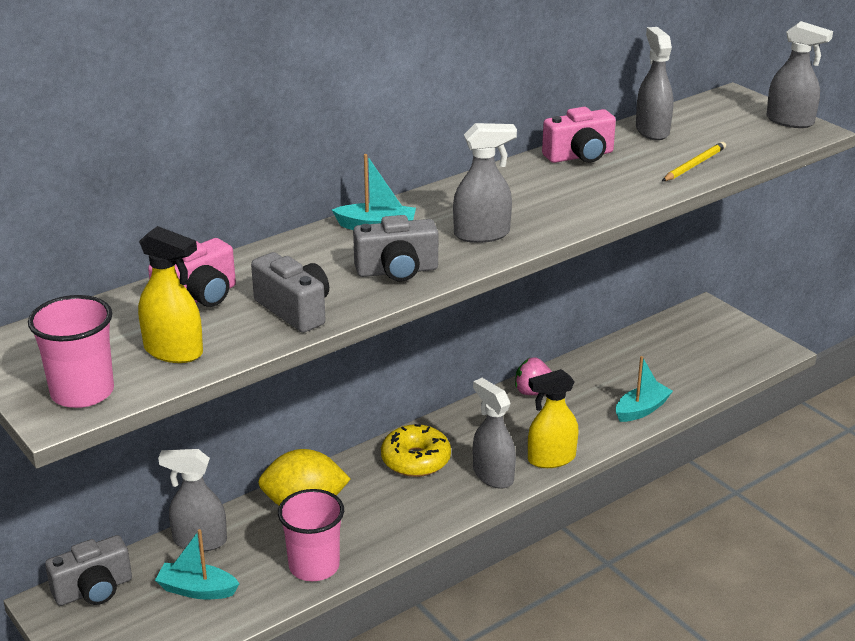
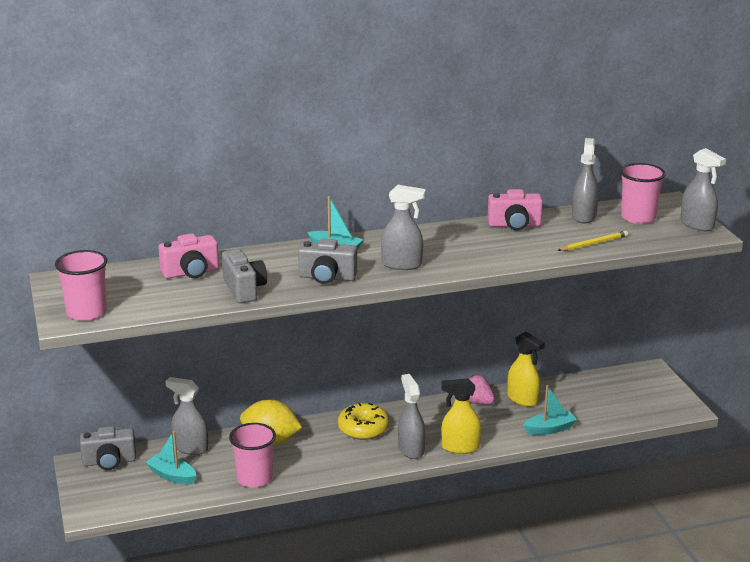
camera: 20 degrees right, 5 degrees down
(174, 351) = (154, 300): yellow spray bottle -> yellow spray bottle (523, 399)
(716, 123) = (638, 217): none -> pink cup

